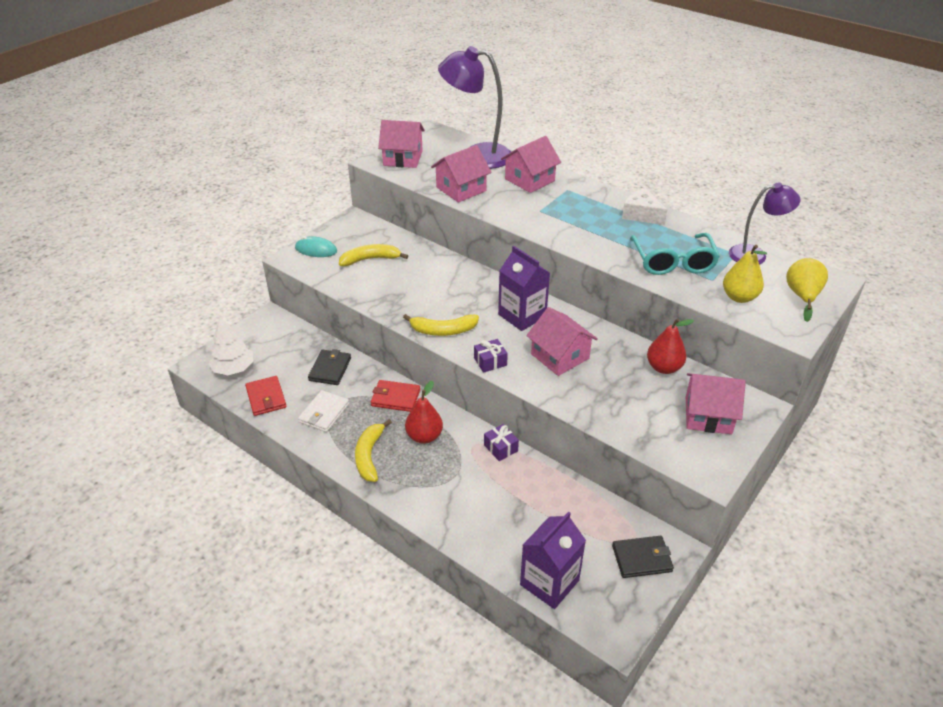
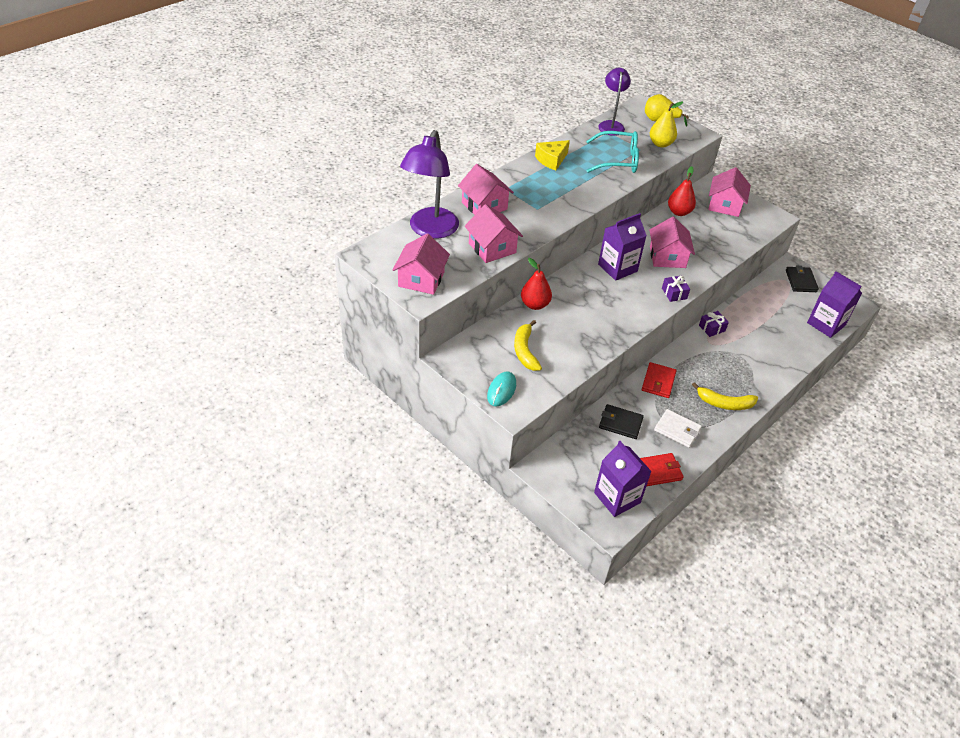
camera: 85 degrees left, 5 degrees up
(233, 369) = (617, 497): white tree -> purple carton
(424, 436) = (702, 369): red pear -> red pear (535, 304)
(443, 330) = (635, 314): yellow banana -> none
(560, 356) = (667, 257): pink house -> pink house turned 60 degrees counterclockwise
(641, 215) = (551, 160): white cheese -> yellow cheese

